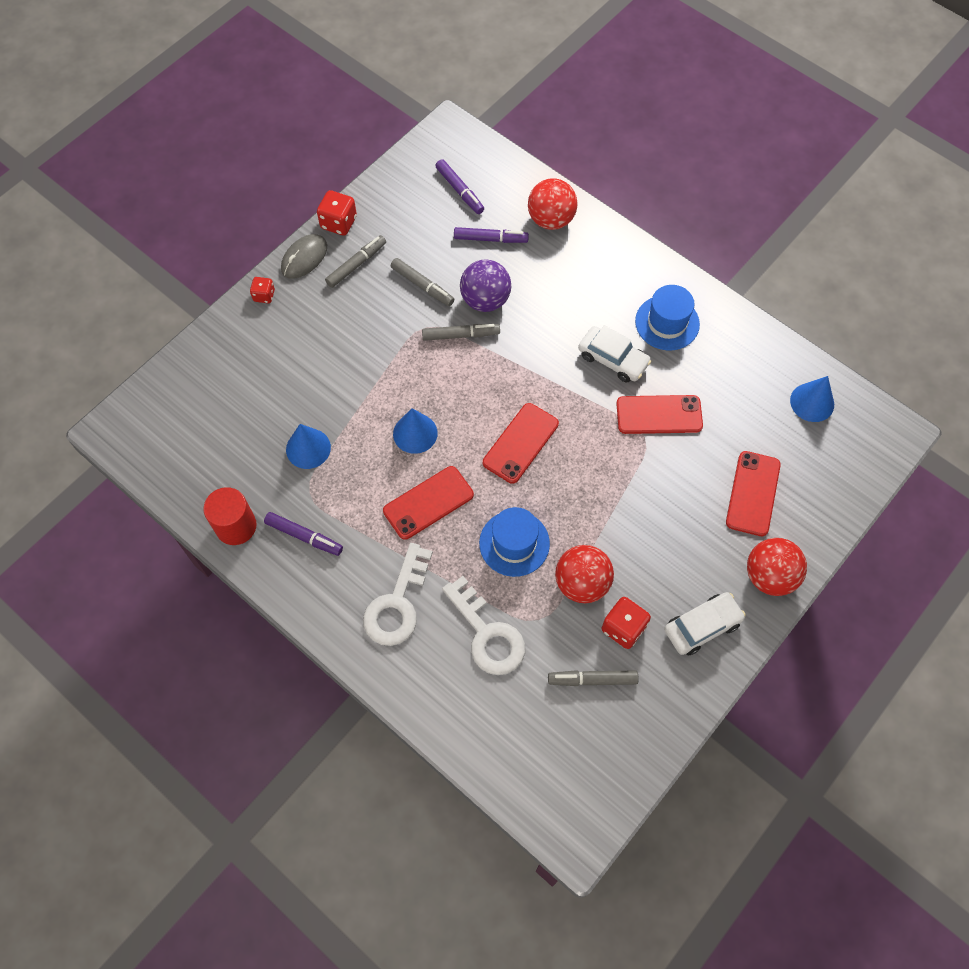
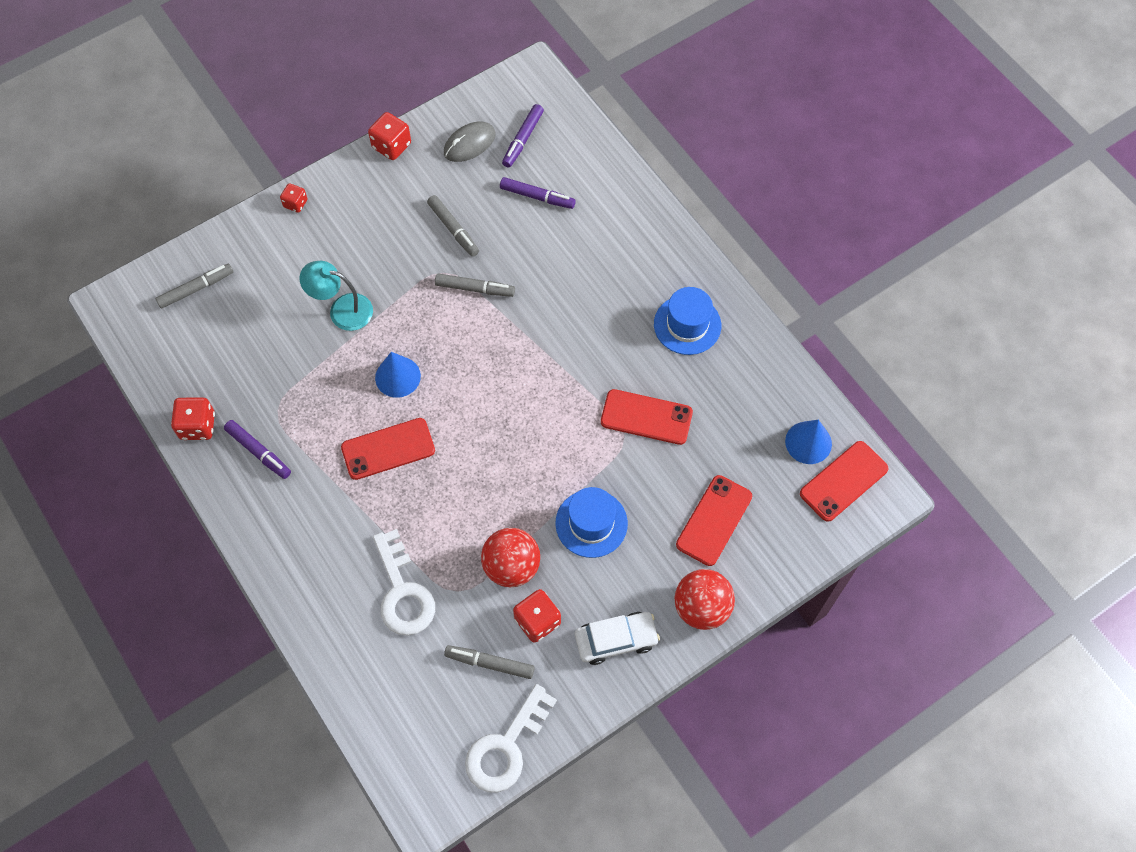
camera: 15 degrees right, 0 degrees up
(236, 526) = (197, 426): red cylinder -> red dice
(304, 258) = (346, 174): grey mouse -> grey mouse (469, 143)
(308, 448) = (290, 366): blue cone -> none
(341, 384) = (342, 310): none -> turquoise lamp
(356, 265) = (395, 193): grey marker -> grey marker (196, 289)
(397, 603) = (326, 540): white key -> white key (506, 747)
(460, 190) = (523, 139): purple marker -> purple marker turned 45 degrees clockwise
(485, 300) = (511, 258): purple ball -> none
(514, 543) = (458, 510): blue hat -> blue hat (591, 523)
(520, 443) = (498, 412): red phone -> red phone (843, 481)
(551, 219) = (605, 190): red ball -> none
(613, 359) = (619, 349): white car -> none

